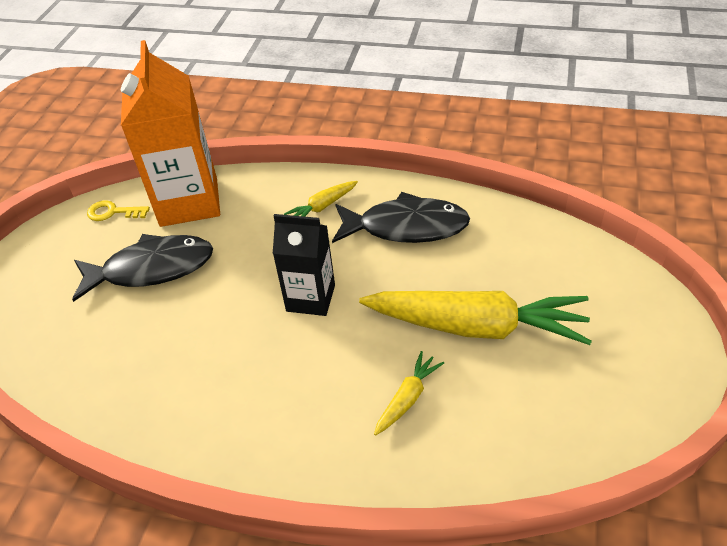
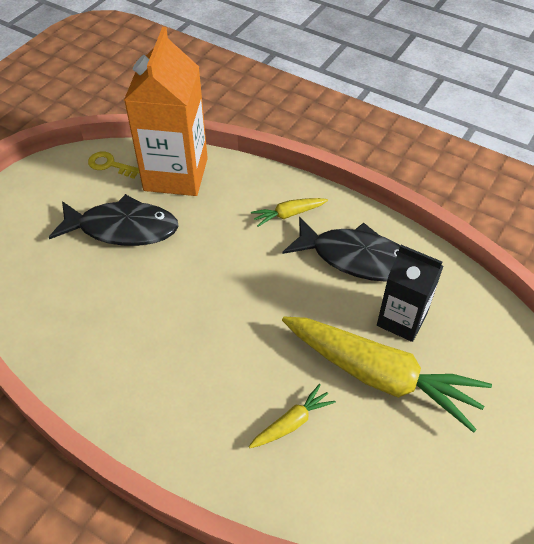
camera: 15 degrees right, 5 degrees up
(310, 298) = (245, 299): black carton -> black carton (401, 319)

